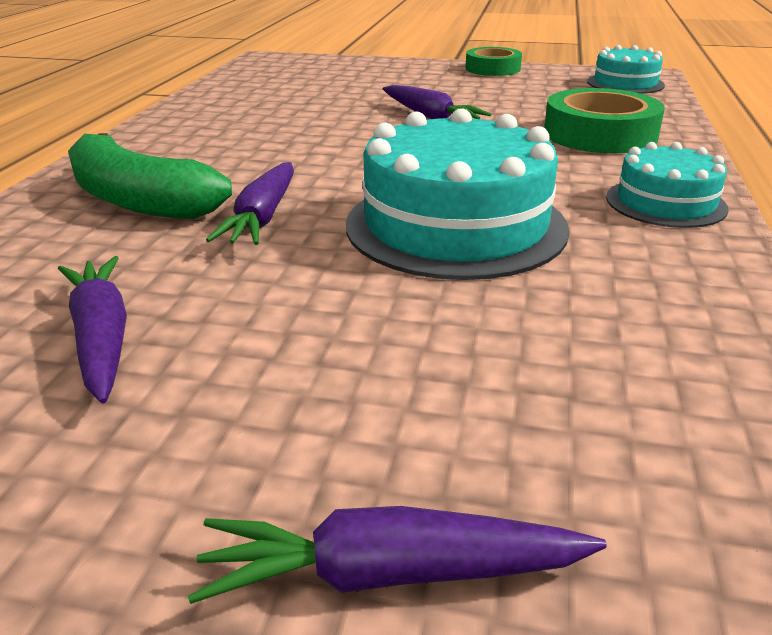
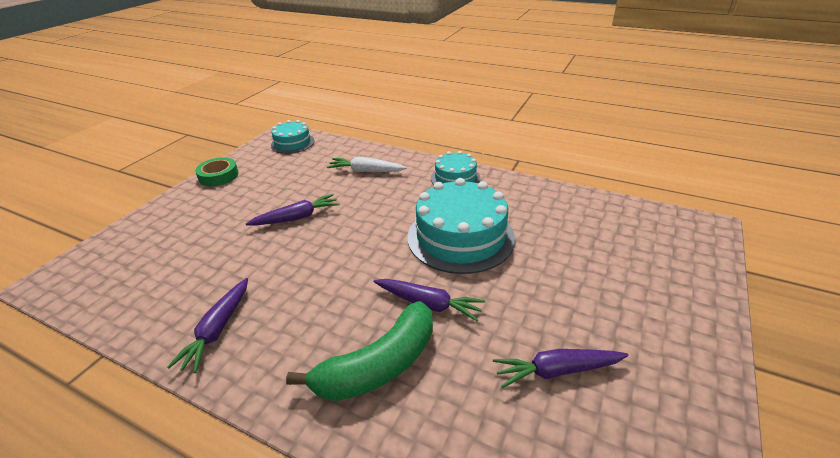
camera: 75 degrees left, 5 degrees up
(391, 573) = (684, 290): purple carrot -> purple carrot (218, 329)
(600, 134) = (366, 171): green tape -> white carrot

